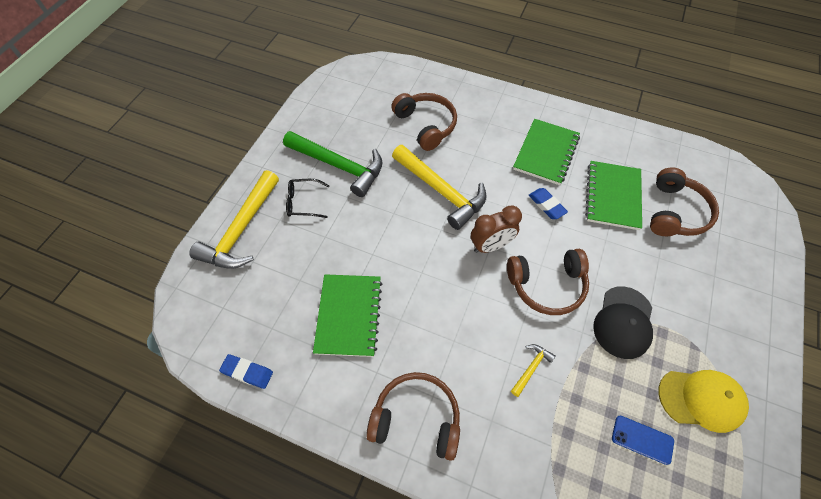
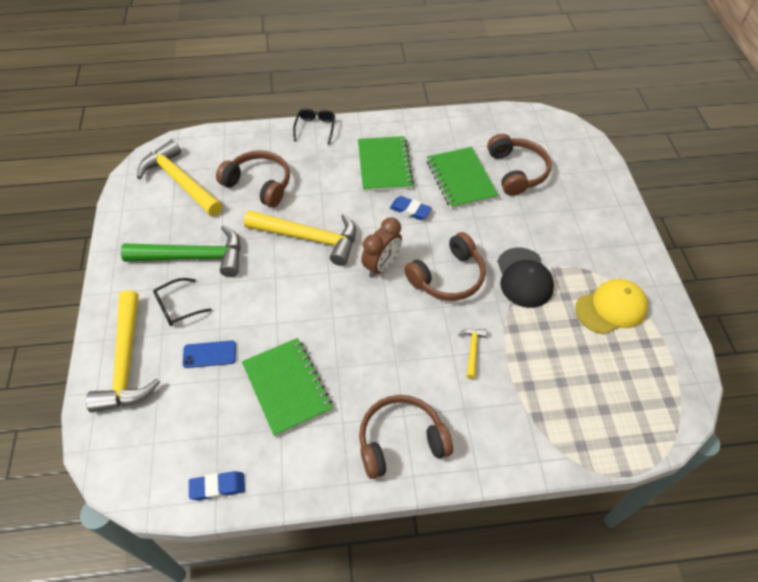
camera: 30 degrees left, 5 degrees down
(364, 97) = (180, 181): none -> yellow hammer
(502, 94) = (315, 128): none -> black glasses
(642, 439) = (585, 360): blue phone -> blue phone (209, 354)

